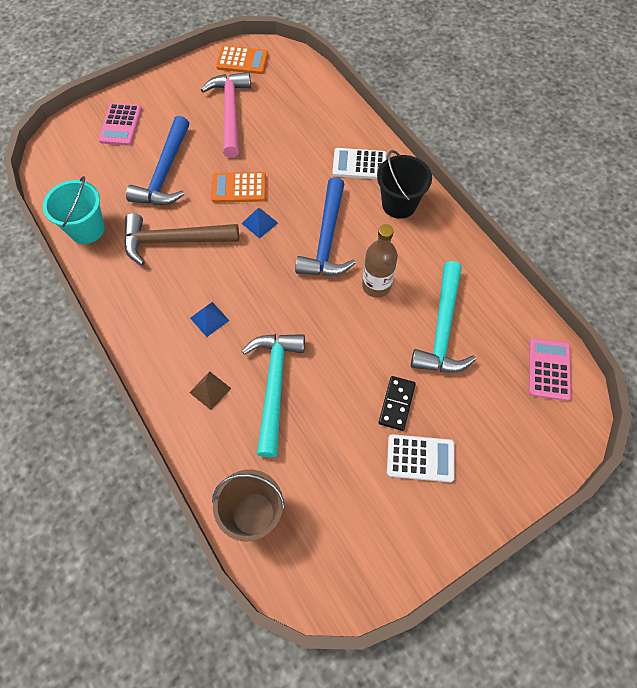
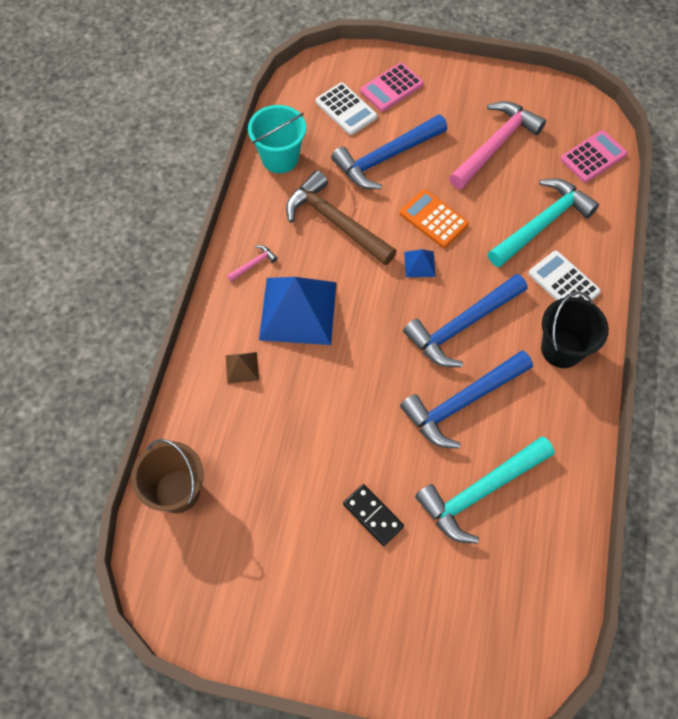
camera: 45 degrees right, 0 degrees up
(144, 314) = (254, 264): none -> pink hammer
(209, 319) = (298, 310): blue pyramid -> blue pyramid, size x2.34
(242, 61) = (555, 104): orange calculator -> none
(274, 385) = (292, 409): turquoise hammer -> turquoise hammer (542, 223)
(376, 286) = (462, 403): brown bottle -> blue hammer
(396, 404) = (373, 515): black domino -> black domino turned 75 degrees clockwise
(420, 458) = (344, 577): white calculator -> white calculator (346, 109)
(549, 369) = (539, 616): pink calculator -> pink calculator (593, 157)

